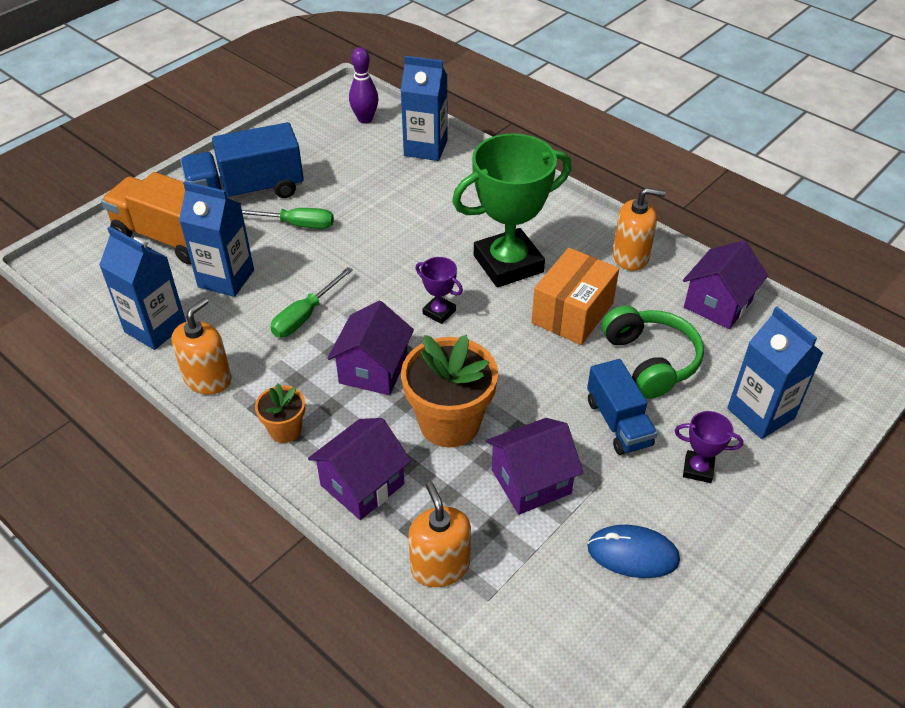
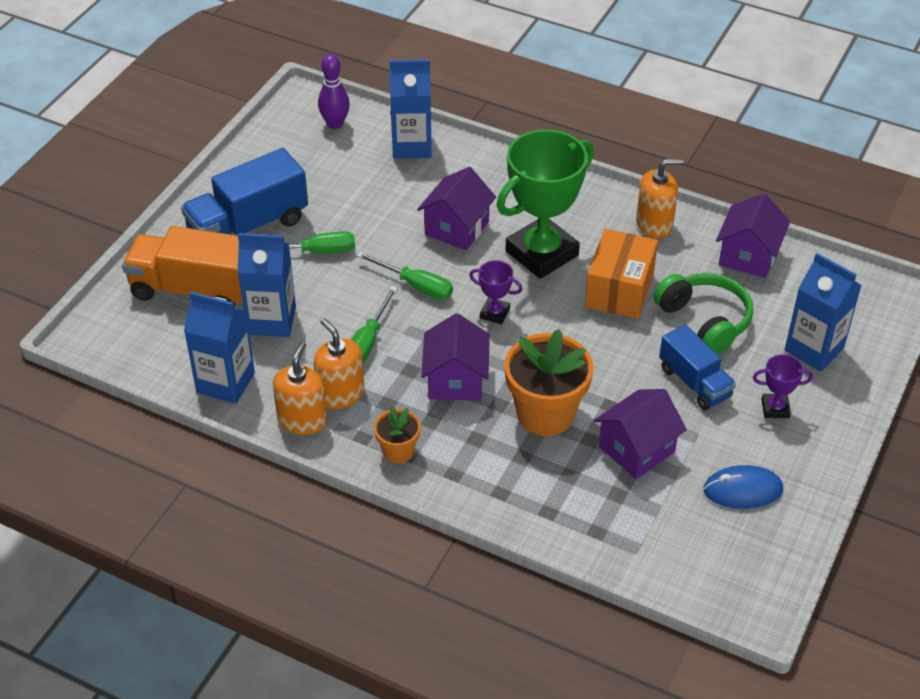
camera: 15 degrees left, 0 degrees up
(362, 484) = (490, 483): purple house -> purple house (456, 228)
(374, 272) = (416, 286): none -> green screwdriver
(440, 566) = (585, 535): orange soap dispenser -> orange soap dispenser (340, 394)

